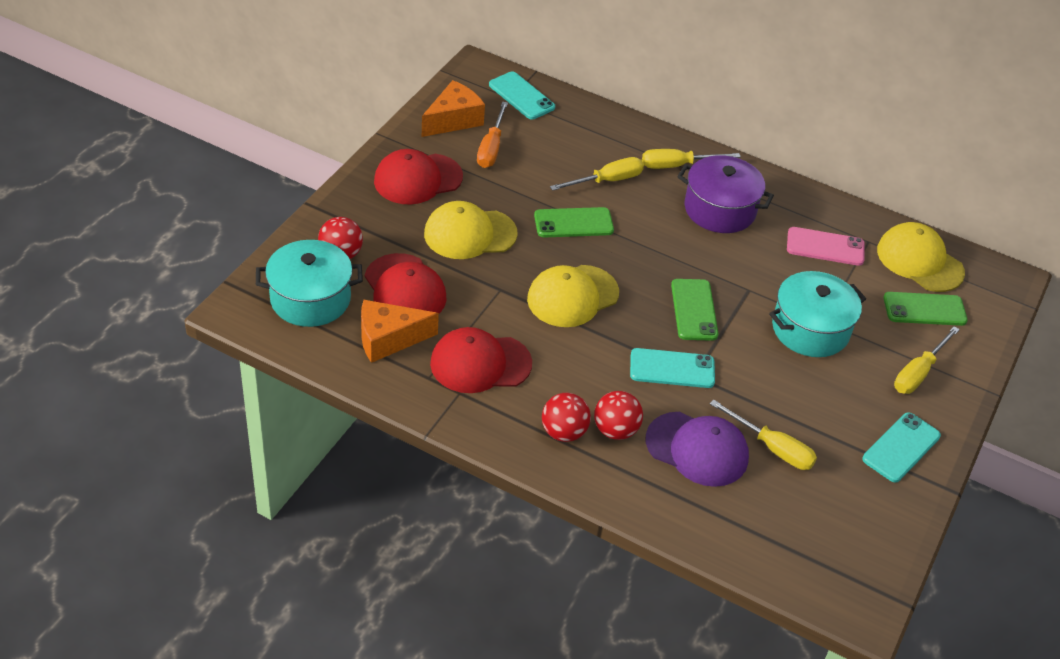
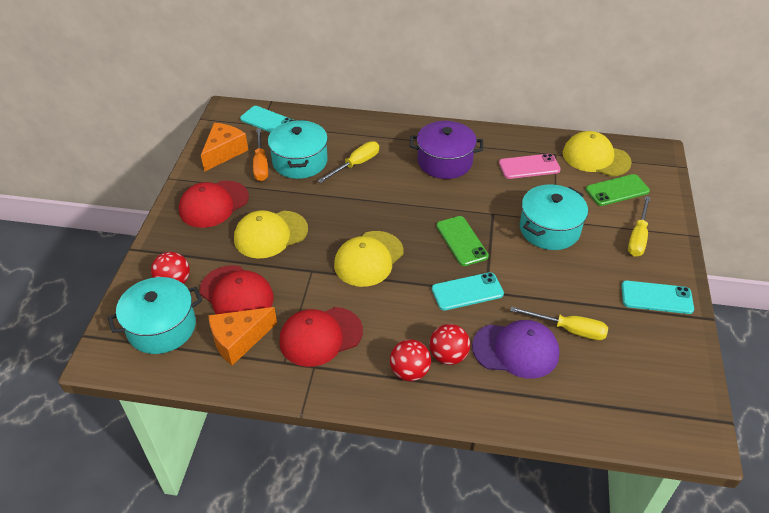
camera: 15 degrees left, 0 degrees up
(540, 157) = (300, 161): none -> turquoise pot
(573, 223) = (345, 203): green phone -> none
(677, 165) = (400, 139): yellow screwdriver -> none
(901, 447) = (656, 297): turquoise phone -> turquoise phone turned 75 degrees clockwise

